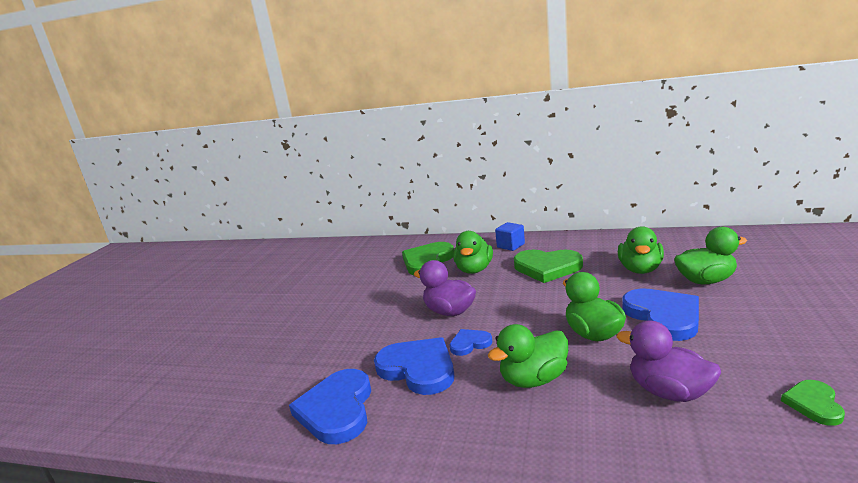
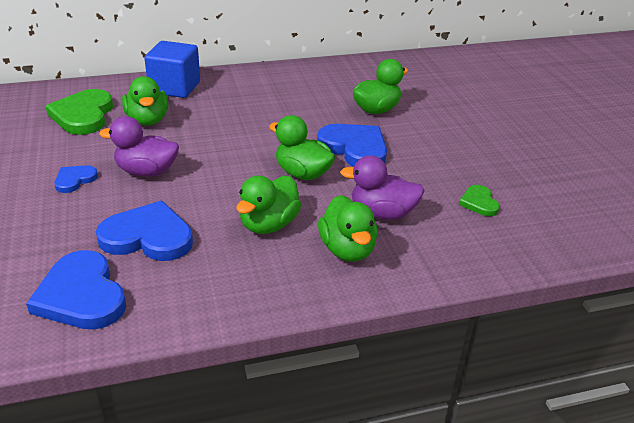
camera: 35 degrees left, 15 degrees up
(469, 343) = (188, 202): blue heart -> blue heart (75, 180)
(510, 246) = (175, 87): blue cube -> blue cube, size x1.71
(547, 267) = (228, 110): green heart -> none
(640, 269) = (318, 104): green duck -> green duck (347, 249)

